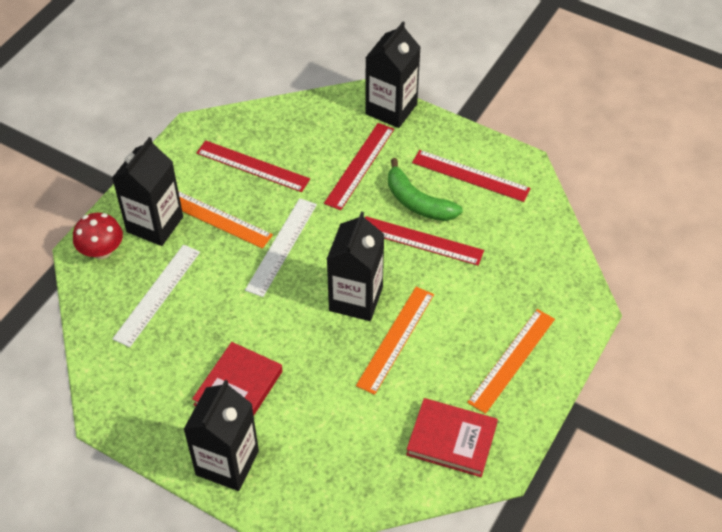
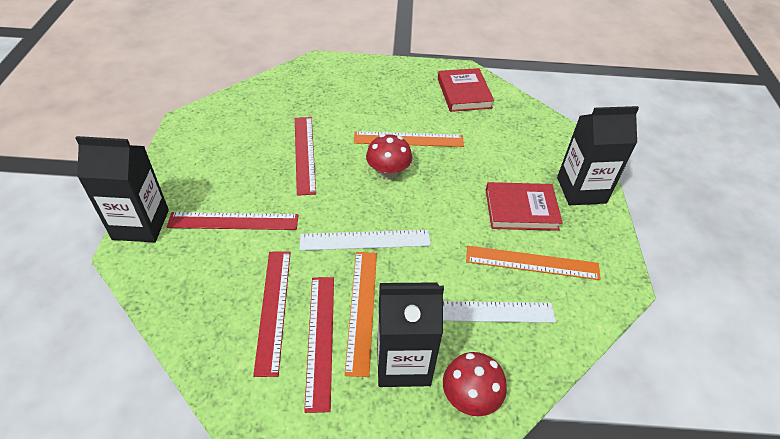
camera: 120 degrees left, 5 degrees down
(356, 299) = (388, 172): black carton -> red mushroom
(417, 202) = (262, 168): green banana -> none
(470, 175) = (214, 146): red ruler -> red ruler (320, 339)
(512, 360) = (383, 83): orange ruler -> orange ruler (532, 263)

